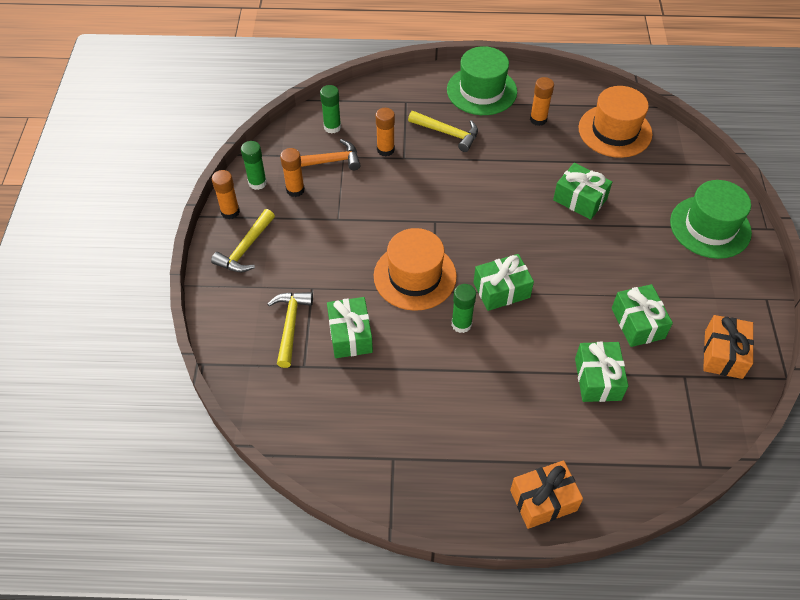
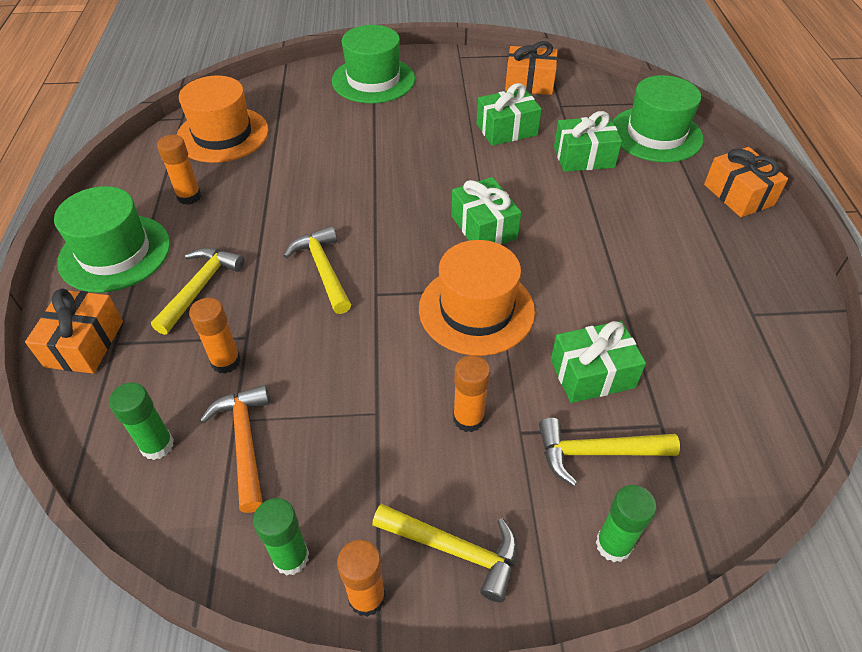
camera: 95 degrees left, 5 degrees down
(295, 190) = (311, 486): orange glue stick -> orange glue stick (468, 418)
(406, 89) = (84, 344): none -> orange gift
(460, 193) = (323, 270): none -> yellow hammer
(461, 324) = (543, 261): green glue stick -> green glue stick (613, 544)
(580, 199) = (335, 164): green gift -> none
(640, 452) = (656, 134): none -> green hat

